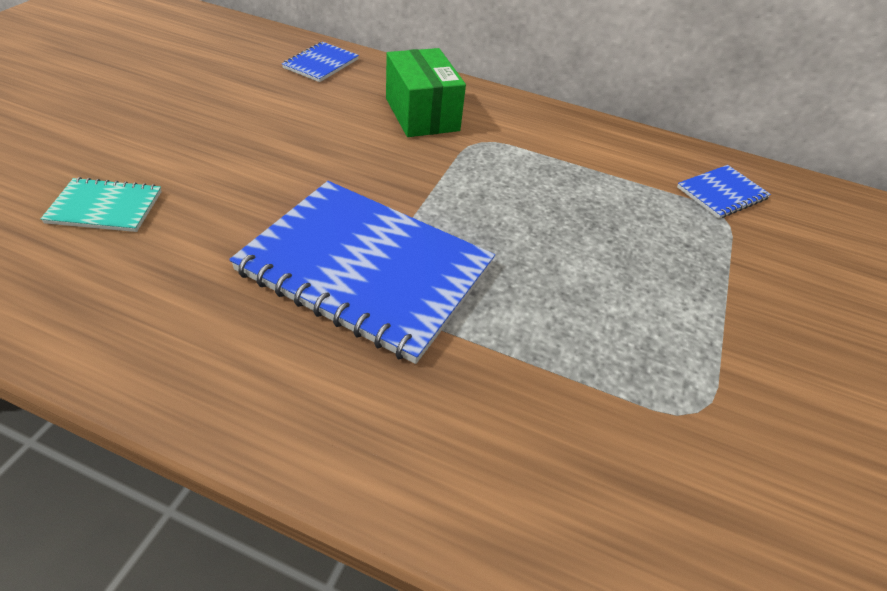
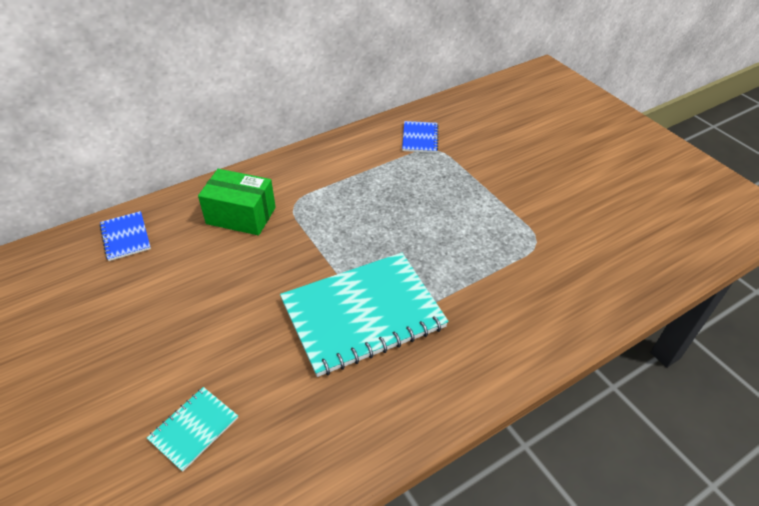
camera: 50 degrees left, 0 degrees up
(366, 269) = (363, 314): blue notebook -> turquoise notebook

